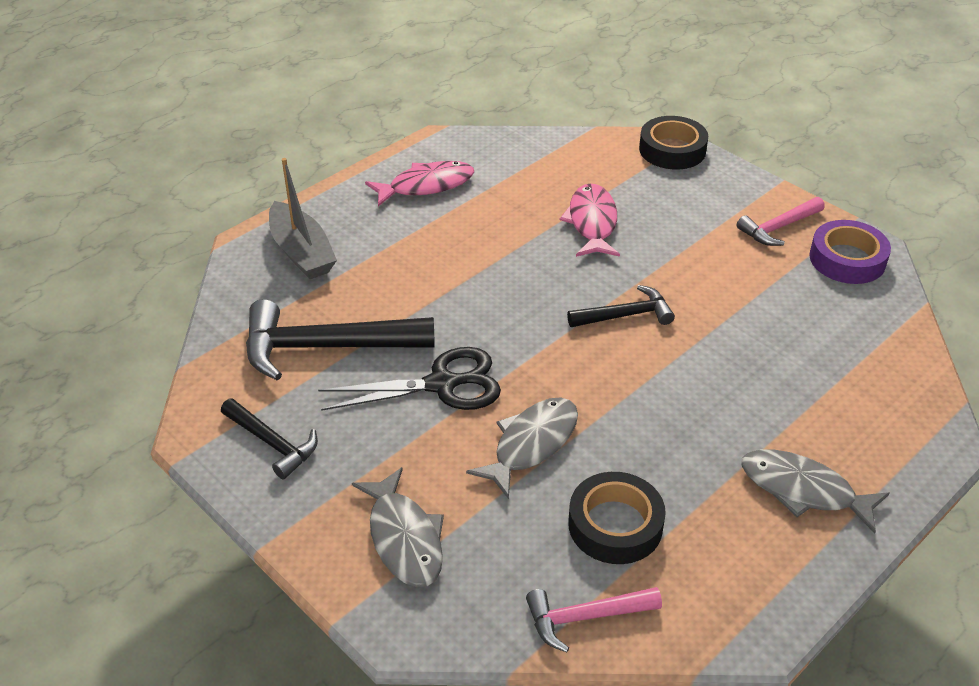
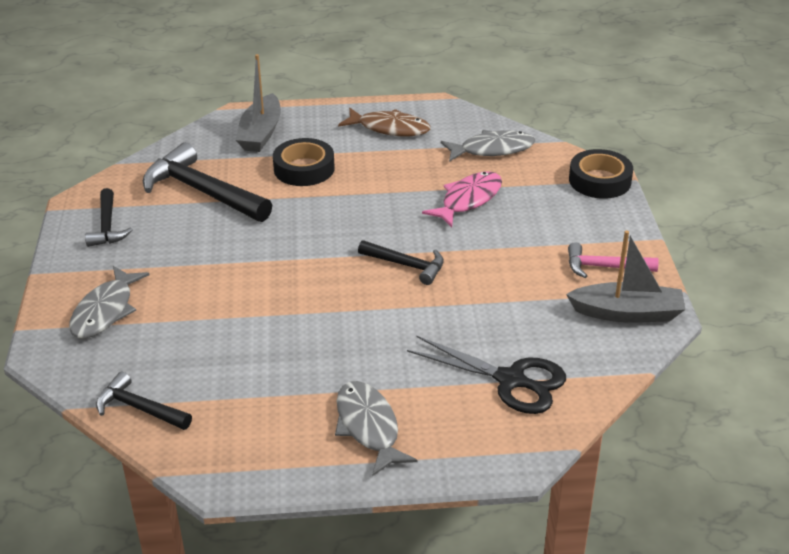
camera: 40 degrees right, 5 degrees down
(426, 186) = (389, 128): pink fish -> brown fish
(441, 384) = (237, 245): black scissors -> black scissors (510, 380)
(531, 444) = (241, 304): grey fish -> grey fish (492, 149)
(585, 617) = (139, 408): pink hammer -> black hammer
(615, 525) = (225, 374): black tape -> black tape (304, 169)
(847, 259) = (627, 313): purple tape -> grey boat

